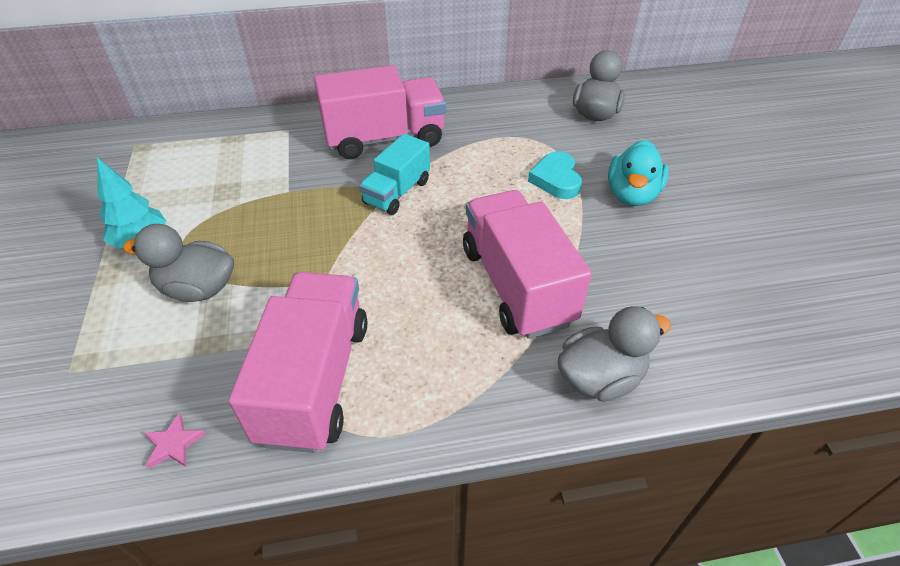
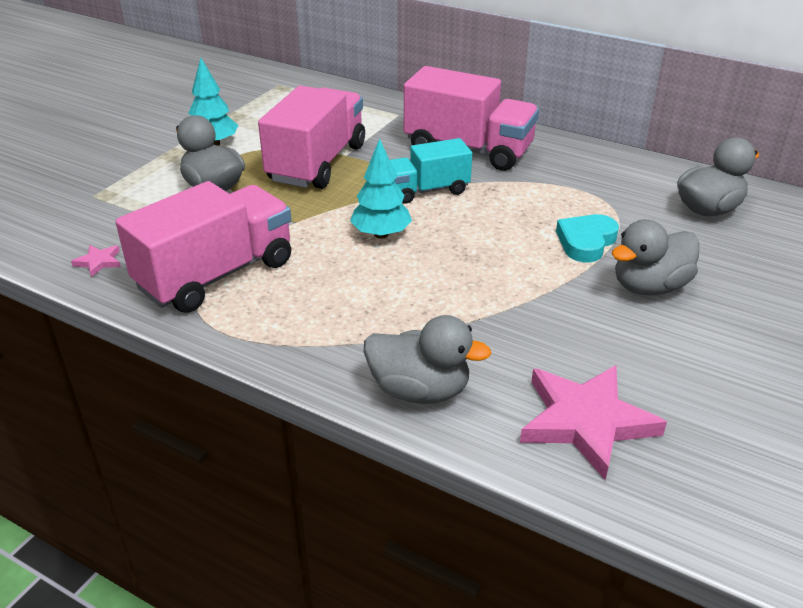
camera: 40 degrees right, 10 degrees down
(409, 254) = (381, 234): none -> turquoise tree
(516, 285) = (438, 296): pink truck -> pink truck (317, 163)
(632, 194) = (649, 286): turquoise duck -> grey duck
(719, 327) = (586, 421): none -> pink star

